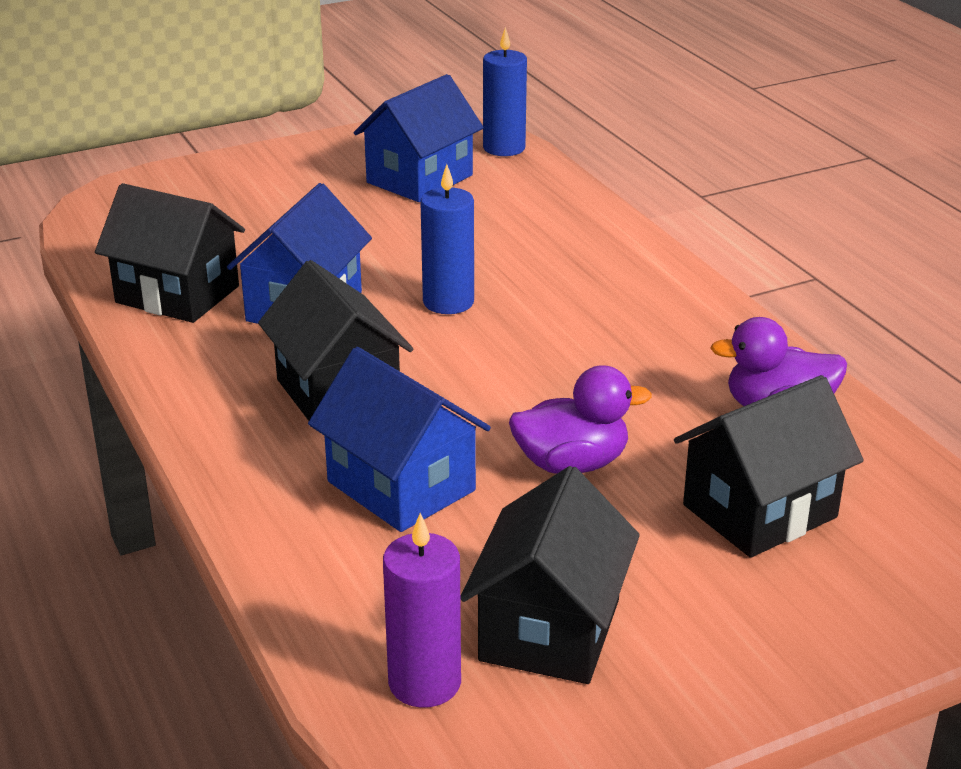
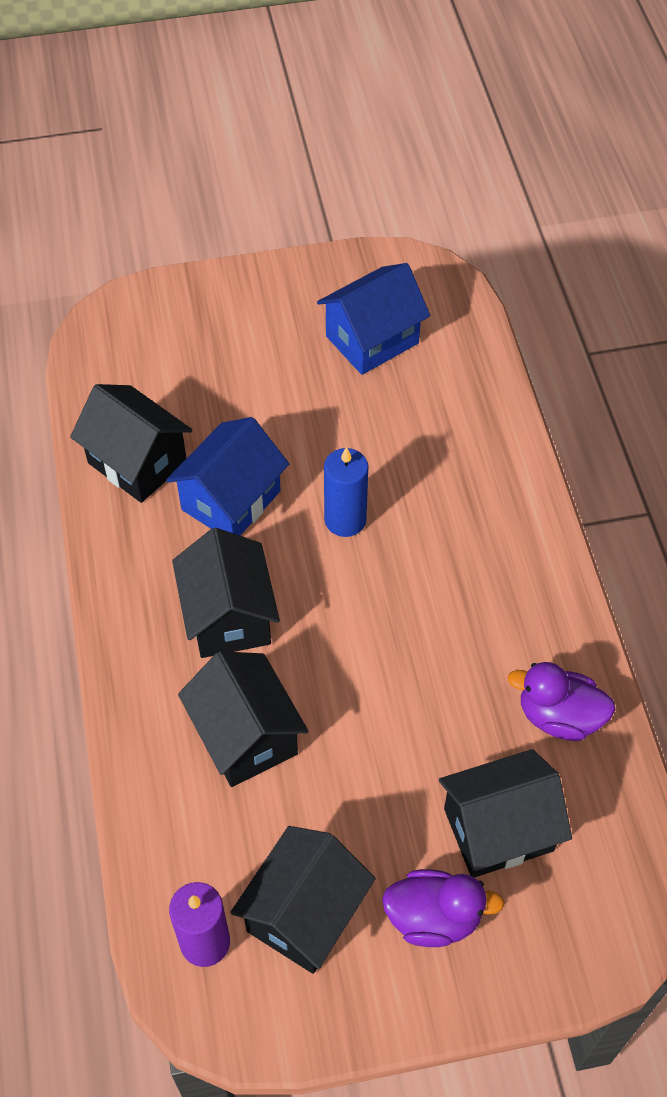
camera: 15 degrees right, 25 degrees up
(401, 486) = (246, 736): blue house -> black house
(504, 148) = (458, 306): blue candle -> none
(571, 464) = (377, 742): purple duck -> purple duck (434, 917)

